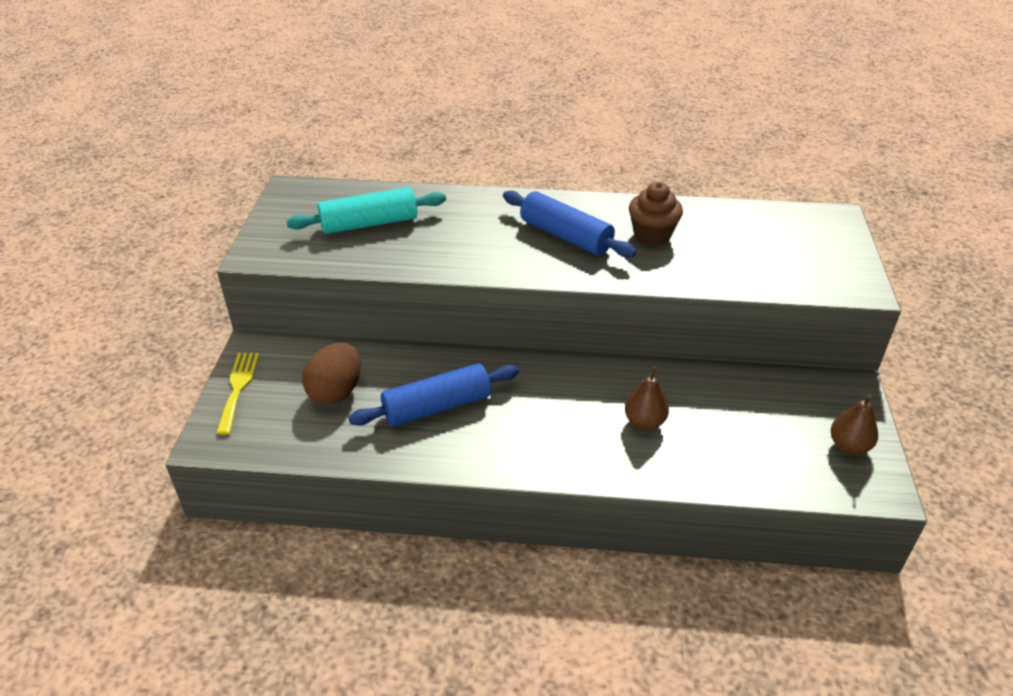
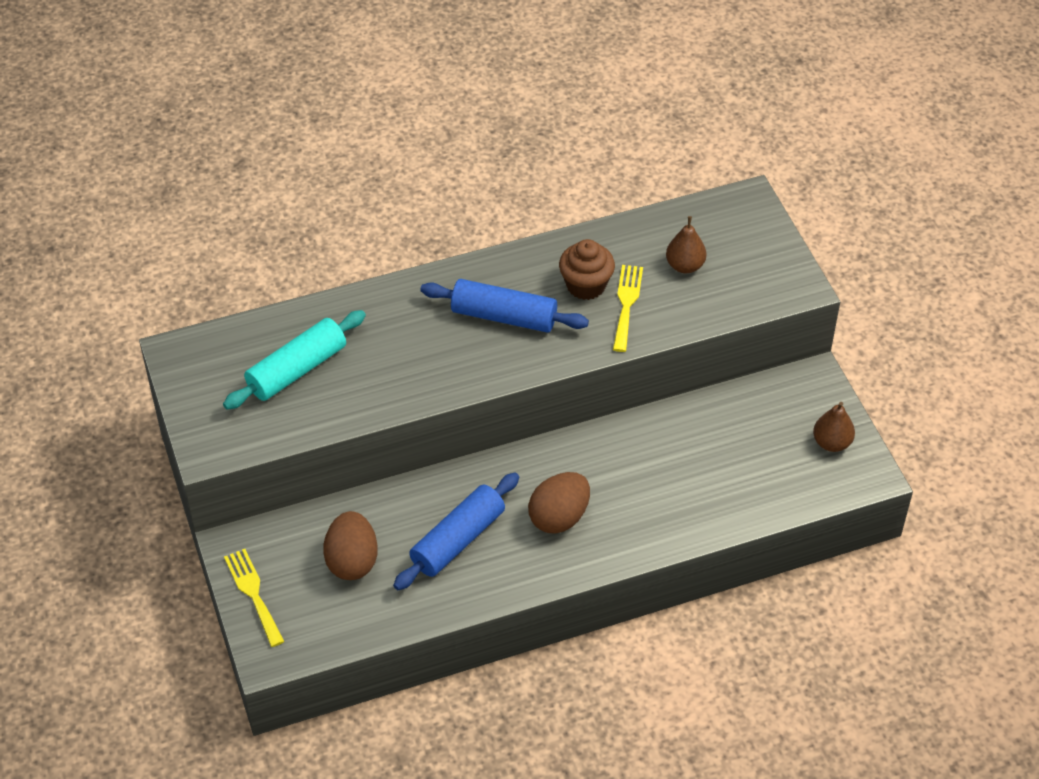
camera: 25 degrees left, 10 degrees up
(540, 419) = (559, 517): none -> brown egg
(644, 422) = (652, 484): brown pear -> brown pear (685, 266)
(682, 256) = (626, 304): none -> yellow fork

